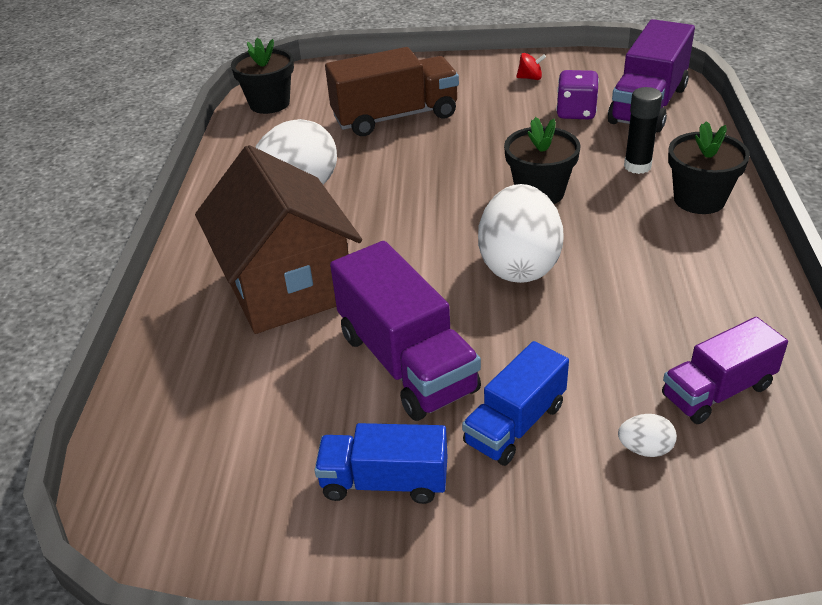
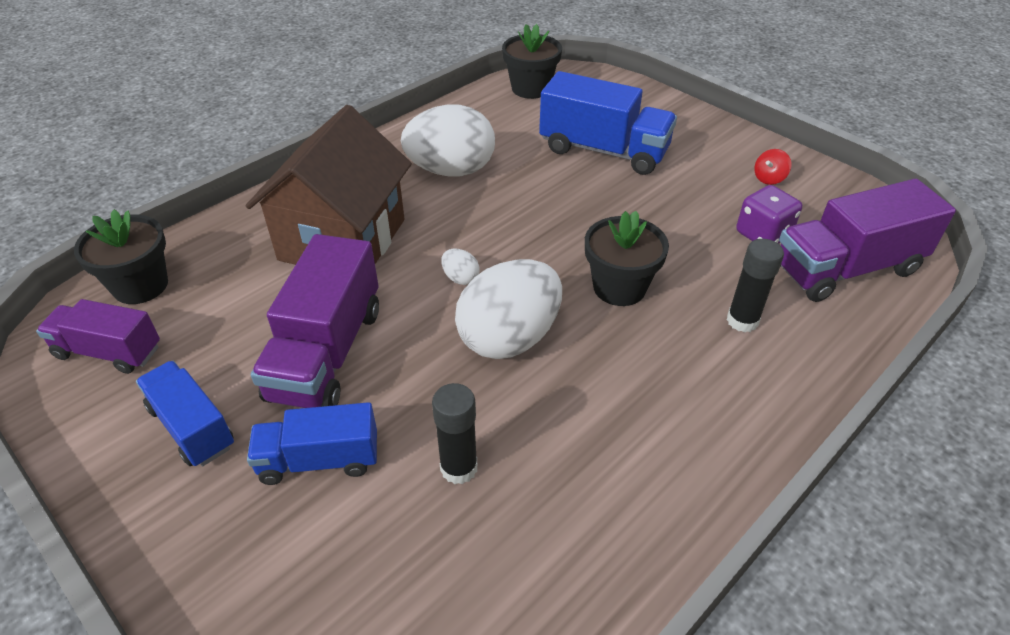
camera: 40 degrees right, 5 degrees up
(395, 117) = (603, 151): brown truck -> blue truck
(530, 78) = (769, 178): red spinning top -> red spinning top turned 90 degrees clockwise
(610, 357) = (459, 468): none -> black glue stick
(645, 449) = (368, 564): white egg -> white egg (460, 278)
(699, 199) = (752, 392): black flower pot -> black flower pot (140, 285)
(717, 391) = (493, 572): purple truck -> purple truck (108, 351)

